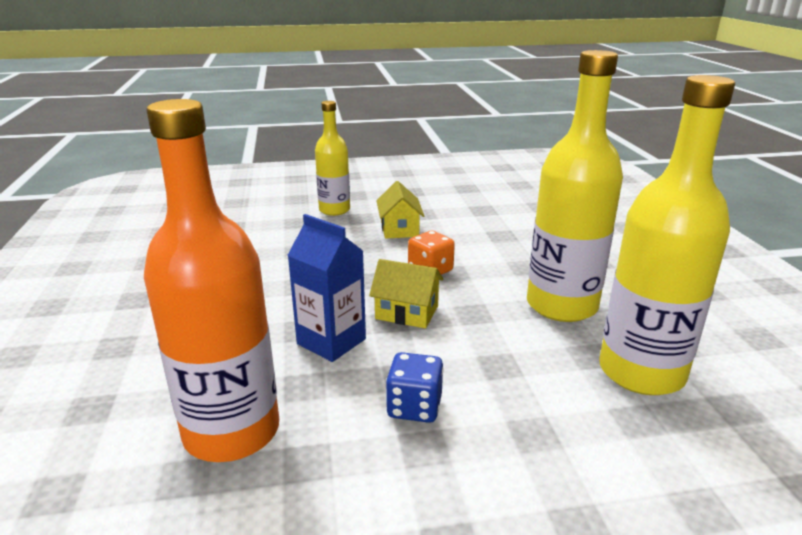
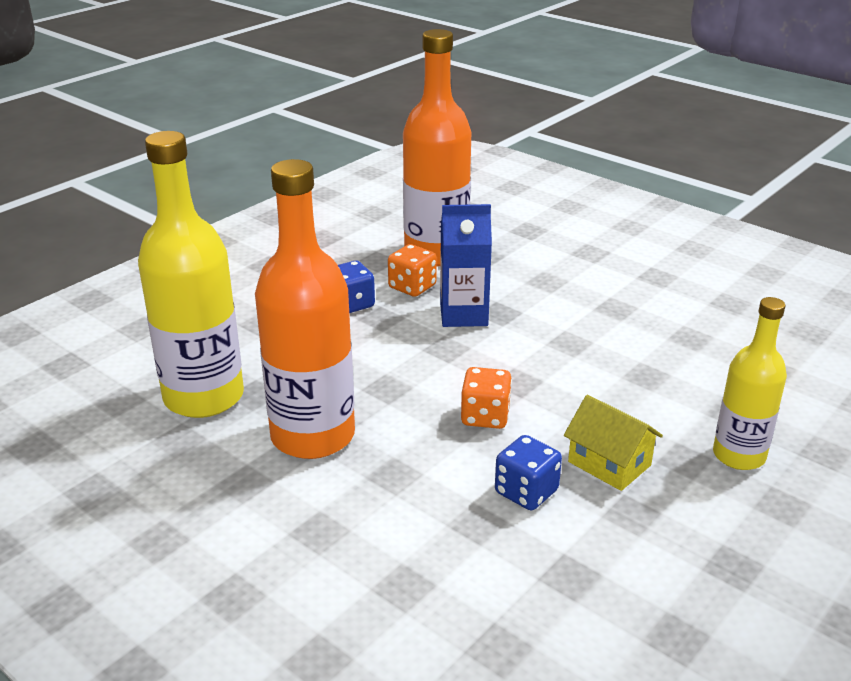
camera: 140 degrees right, 5 degrees up
(328, 396) = (412, 287): none -> orange dice
(407, 312) = (443, 361): yellow house -> none
(460, 235) = (526, 492): none -> blue dice
(561, 305) = (313, 436): yellow bottle -> orange bottle

